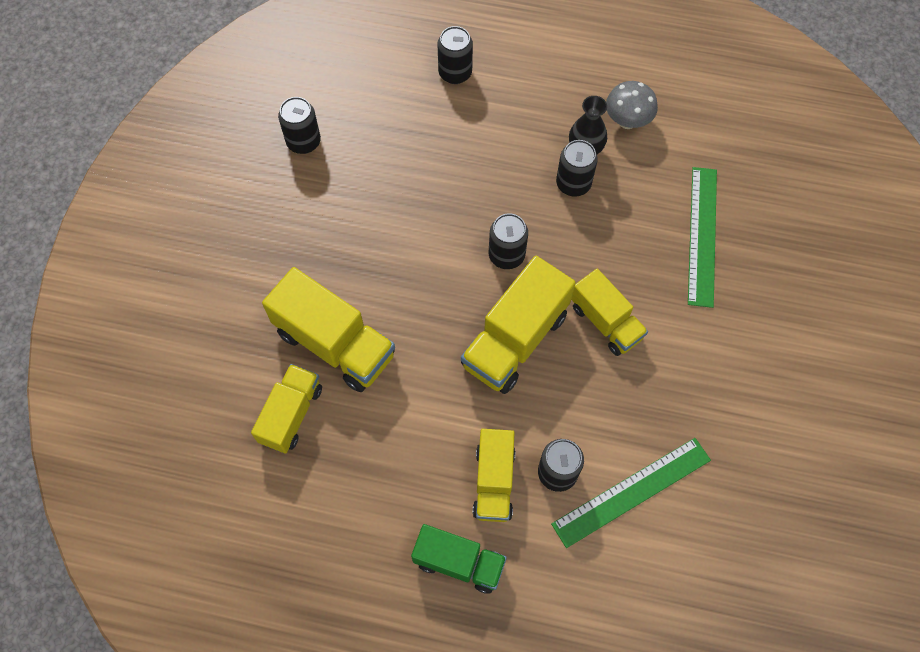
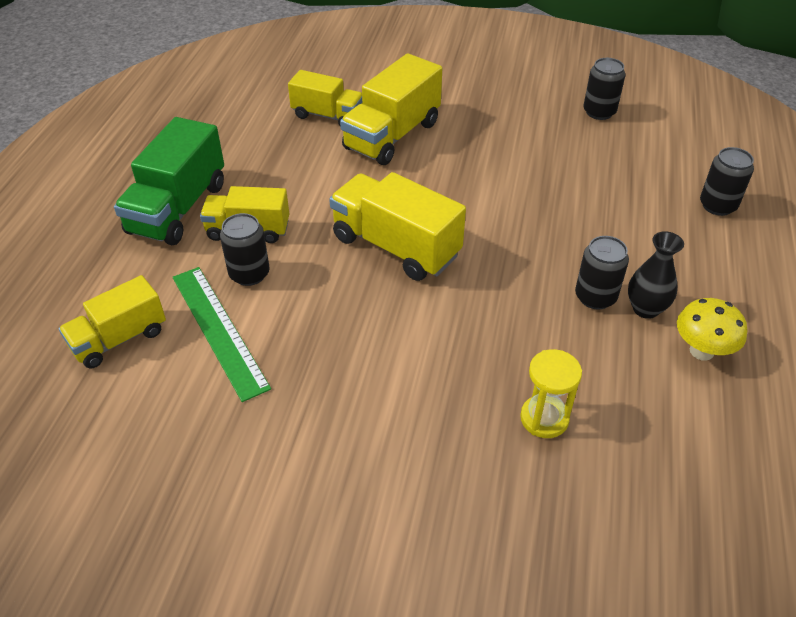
camera: 90 degrees right, 20 degrees down
(459, 562) = (178, 208): green truck -> green truck, size x1.54
(506, 255) = (494, 242): black can -> none
(605, 322) = (417, 318): yellow truck -> yellow truck (119, 339)
(627, 121) = (701, 351): grey mushroom -> yellow mushroom
(702, 235) = (544, 418): green ruler -> yellow hourglass

